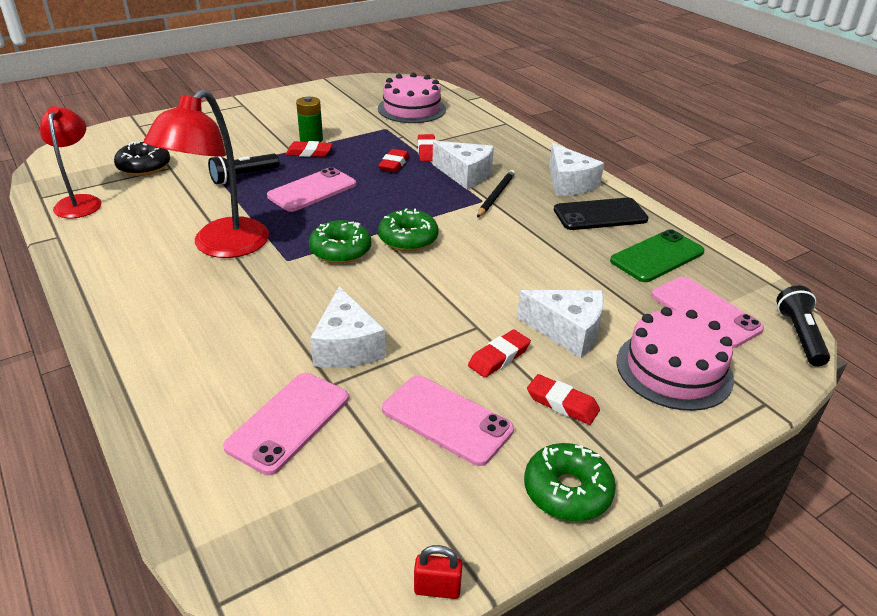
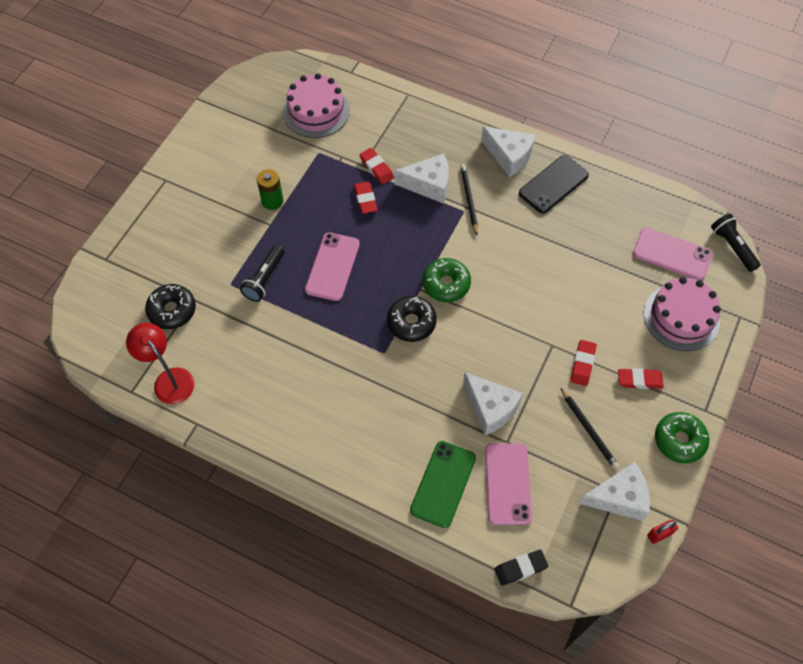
camera: 30 degrees left, 25 degrees up
(203, 518) = (520, 568): none -> black eraser
(222, 247) = (327, 365): red lamp -> none
(309, 153) = (287, 220): red eraser -> none
(340, 250) = (411, 322): green donut -> black donut
(447, 420) = (589, 430): pink phone -> black pencil
(567, 331) = (606, 318): white cheese -> white cheese (619, 497)
(657, 256) = (615, 212): green phone -> green phone (443, 484)

